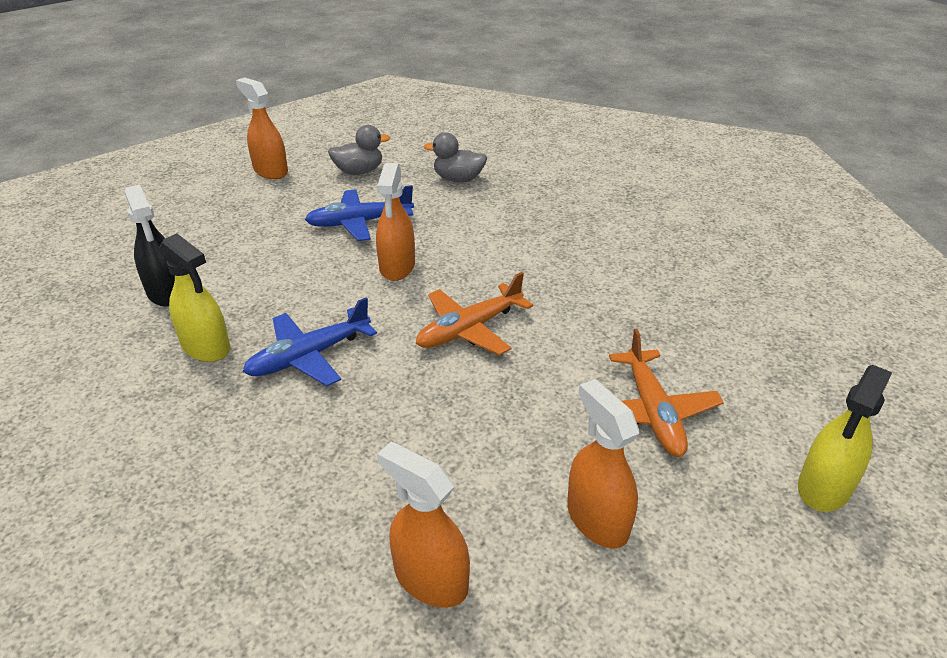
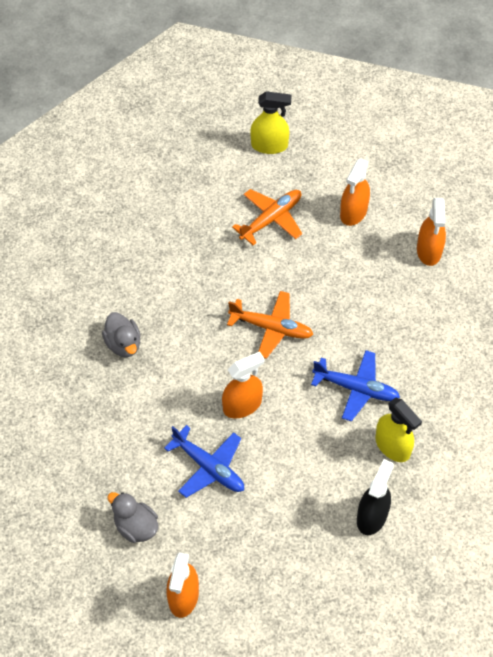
camera: 125 degrees left, 20 degrees up
(206, 347) = (392, 446): yellow spray bottle -> yellow spray bottle turned 135 degrees clockwise
(458, 179) = (98, 445): grey duck -> grey duck (123, 344)

